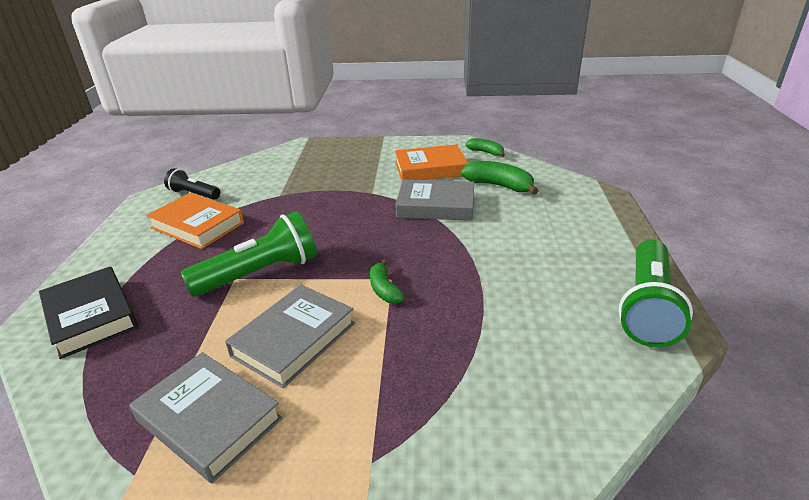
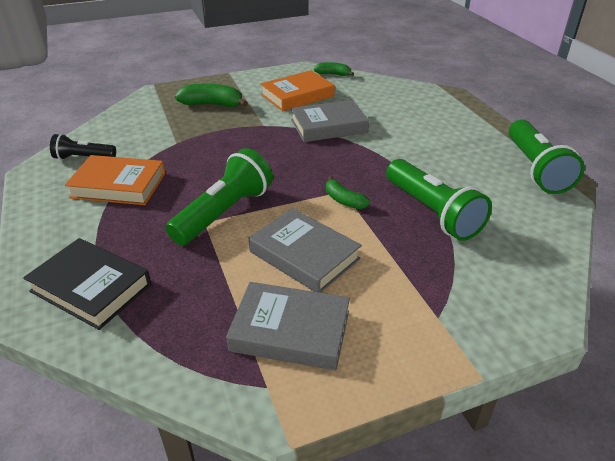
camera: 25 degrees left, 5 degrees up
(294, 339) = (304, 255): grey book -> grey book turned 60 degrees counterclockwise
(470, 329) = (432, 212): none -> green flashlight
(499, 186) = (366, 101): green banana -> green banana (212, 104)

